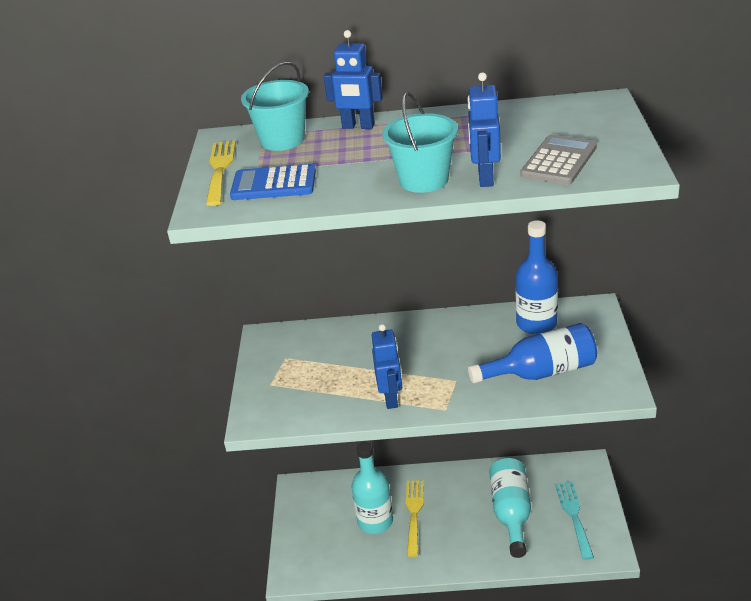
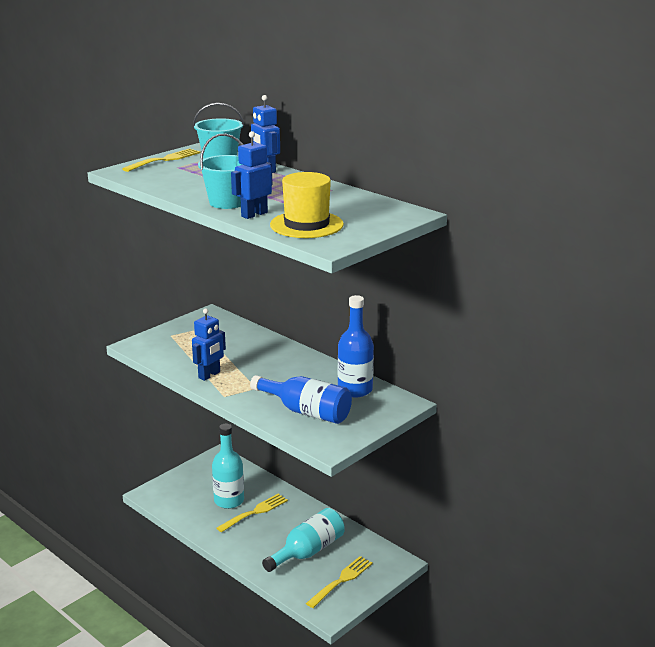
camera: 40 degrees right, 10 degrees down
(274, 184) = (168, 175): blue calculator -> none
(559, 161) = (306, 225): grey calculator -> yellow hat
(574, 516) = (341, 580): turquoise fork -> yellow fork

